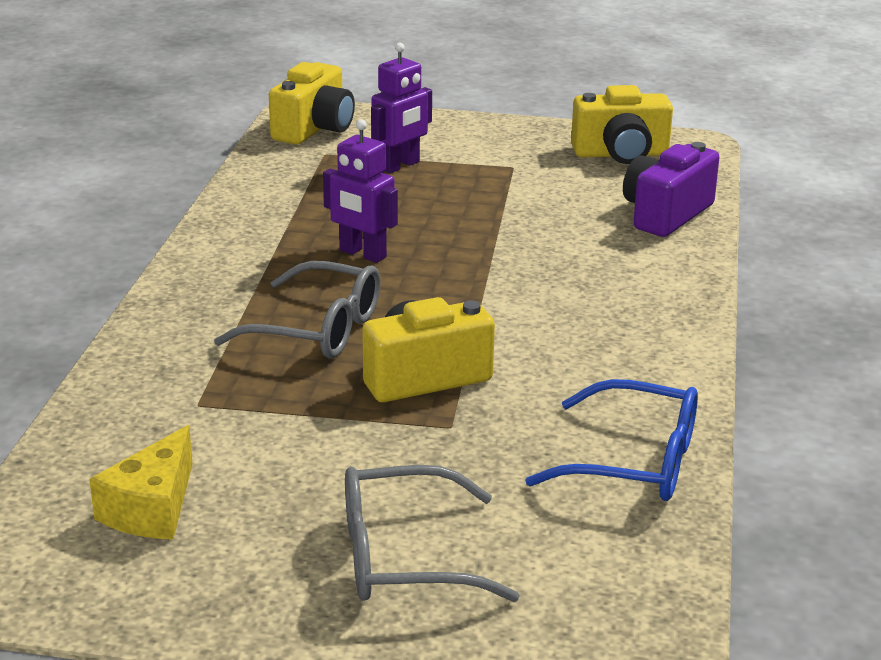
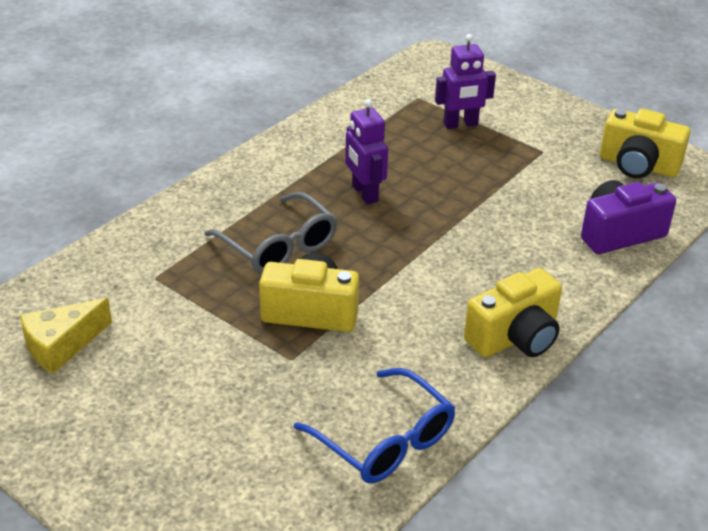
camera: 30 degrees right, 10 degrees up
(314, 129) = (430, 73): yellow camera -> yellow camera (515, 337)
(404, 557) = (169, 448): grey glasses -> none

